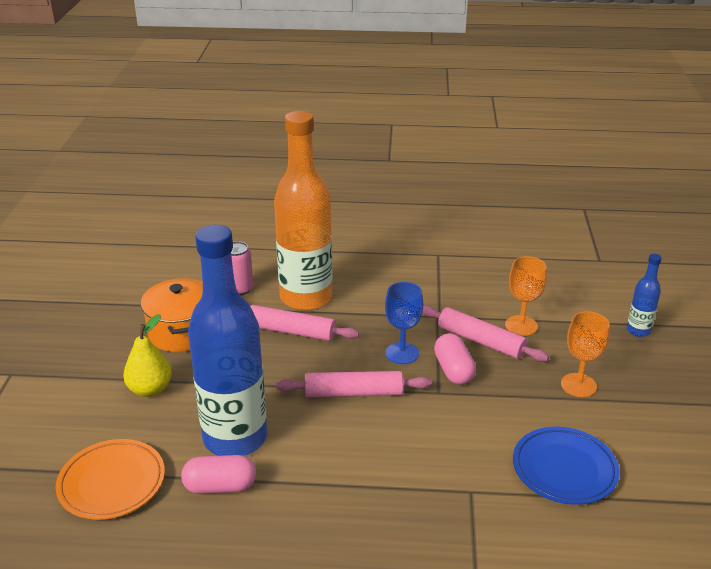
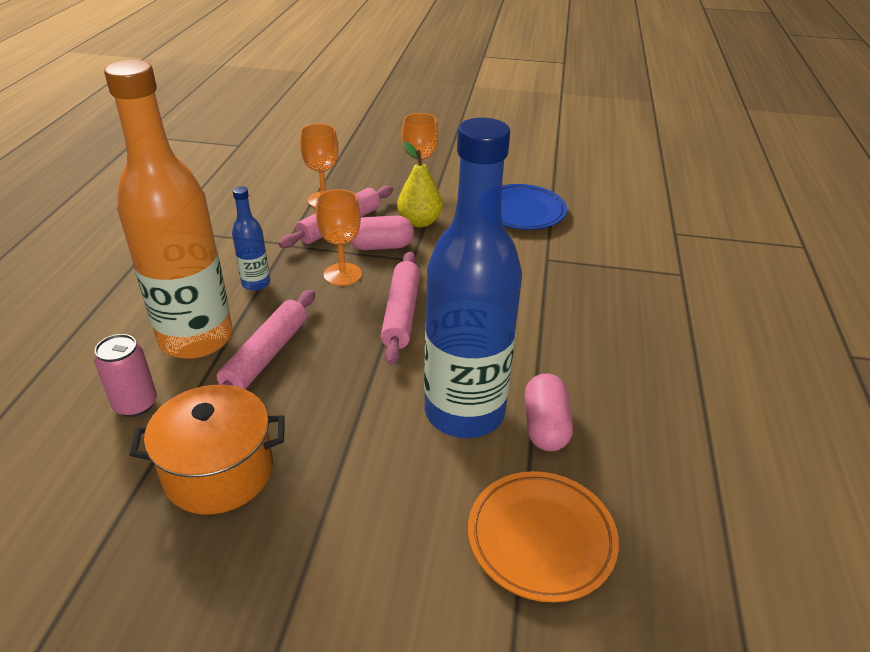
camera: 85 degrees left, 5 degrees up
(150, 389) = (349, 506): yellow pear -> yellow pear (419, 222)
(402, 353) = (342, 274): blue goblet -> orange goblet
(638, 331) = (354, 149): blue bottle -> blue bottle (256, 283)

